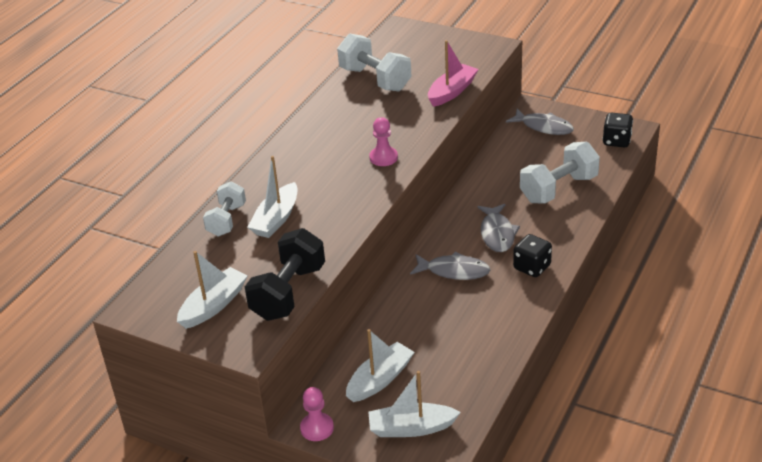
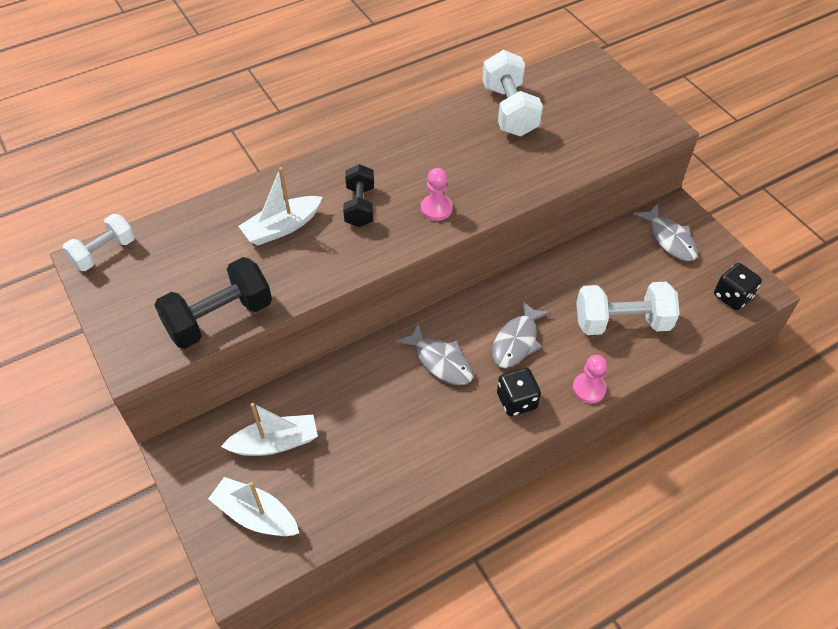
camera: 30 degrees right, 15 degrees up
(213, 305) = (149, 294): white boat -> none
(226, 220) = (241, 205): white dumbbell -> white dumbbell (104, 253)
(317, 428) = (182, 461): pink pawn -> pink pawn (589, 389)
(323, 181) = (360, 206): none -> black dumbbell
(452, 92) = (570, 163): pink boat -> none

